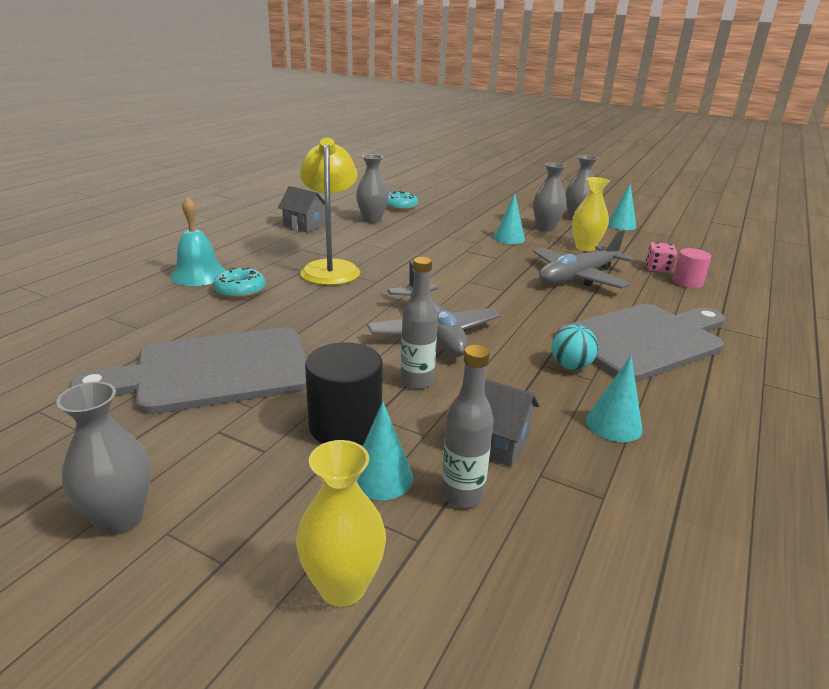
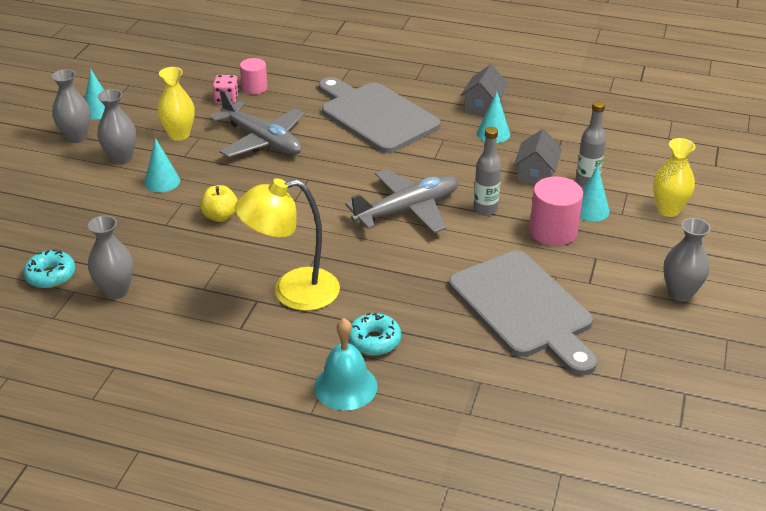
camera: 100 degrees left, 10 degrees up
(304, 225) = (152, 346): grey house -> grey house (483, 107)
(345, 426) = (553, 231): black cylinder -> pink cylinder
(451, 253) = (220, 216): none -> yellow apple
(570, 366) = (430, 147): turquoise ball -> none

